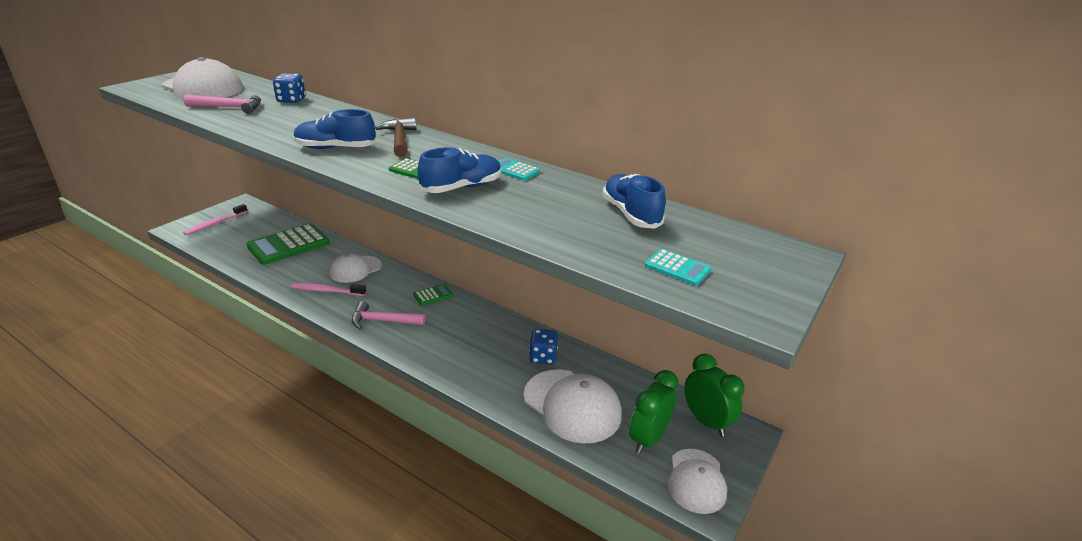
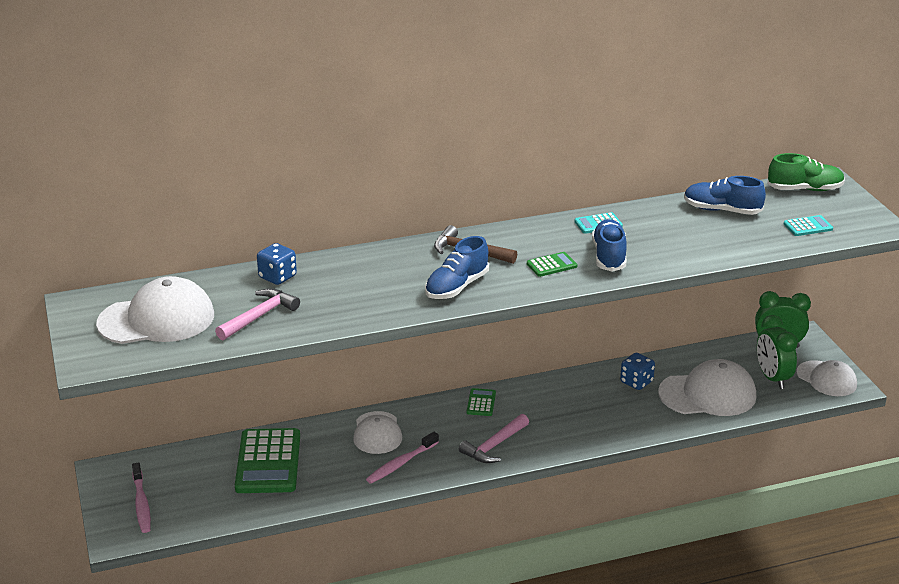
camera: 50 degrees left, 0 degrees up
(755, 245) = (804, 189): none -> green shoe

